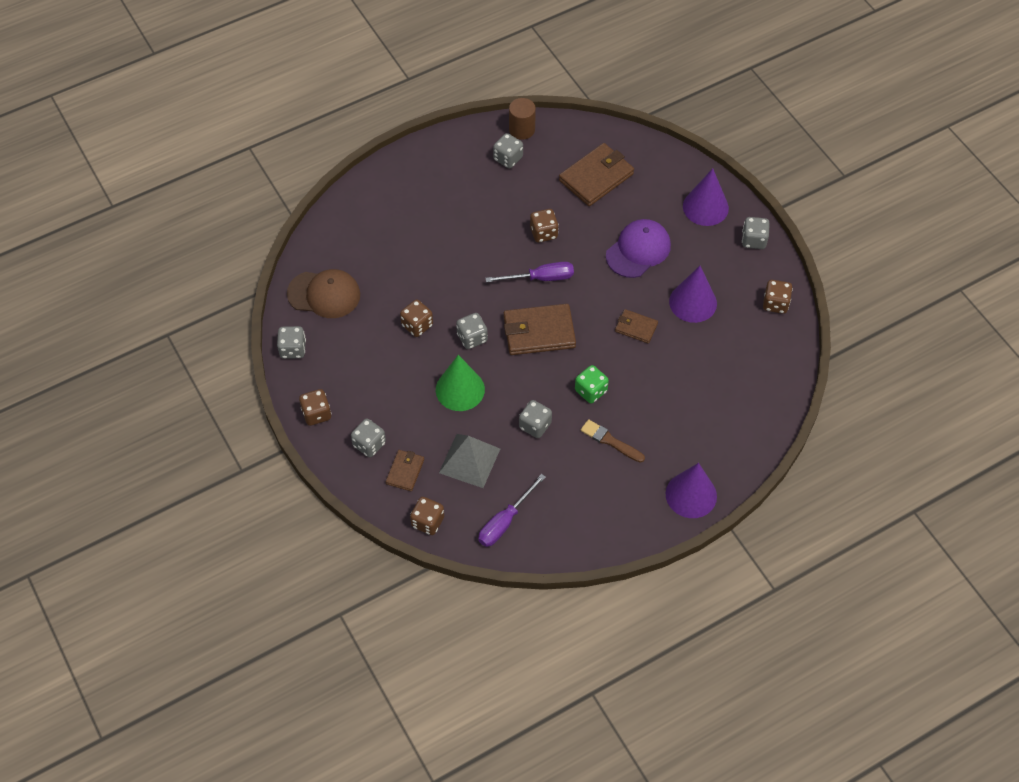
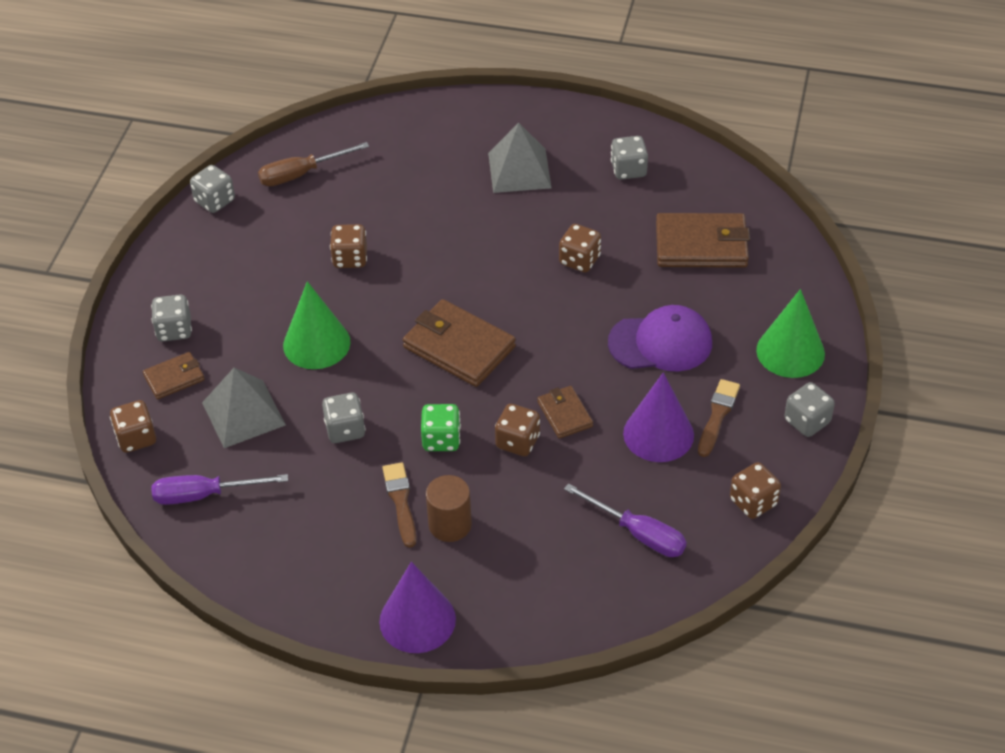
camera: 45 degrees right, 10 degrees down
(316, 414) = (164, 270): brown dice -> brown dice (518, 442)
(324, 294) = (301, 174): brown cap -> brown screwdriver
(448, 201) = (519, 170): none -> grey pyramid
(472, 338) = (387, 306): grey dice -> none
(522, 129) = (676, 153): brown cylinder -> brown cylinder (450, 524)
(540, 278) = (523, 299): purple screwdriver -> purple screwdriver (638, 533)
(705, 207) = (790, 351): purple cone -> green cone
(709, 270) = (717, 415): none -> brown brush

